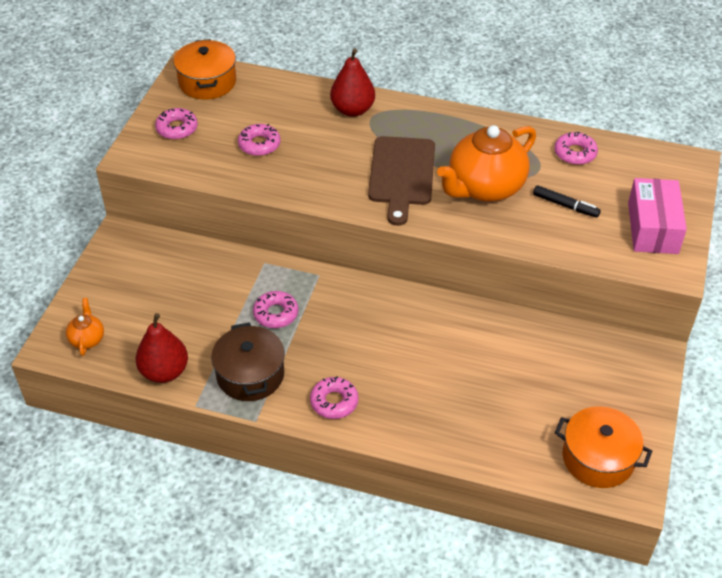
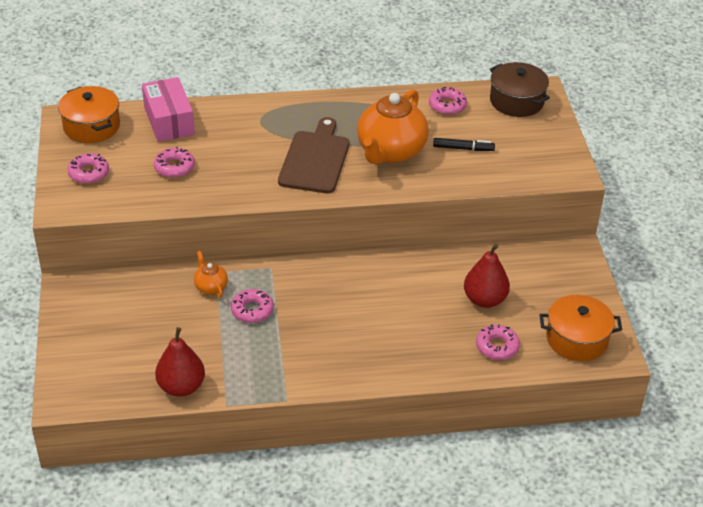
camera: 25 degrees left, 5 degrees down
(87, 339) = (92, 382): orange teapot -> orange teapot (211, 287)
(250, 375) = (259, 365): brown pot -> brown pot (516, 101)
(334, 402) = (344, 364): pink donut -> pink donut (497, 346)
(352, 110) = (240, 117): red pear -> red pear (484, 300)
(401, 174) = (315, 159): brown cutting board -> brown cutting board turned 150 degrees counterclockwise
(653, 228) = (540, 147): pink box -> pink box (169, 121)

